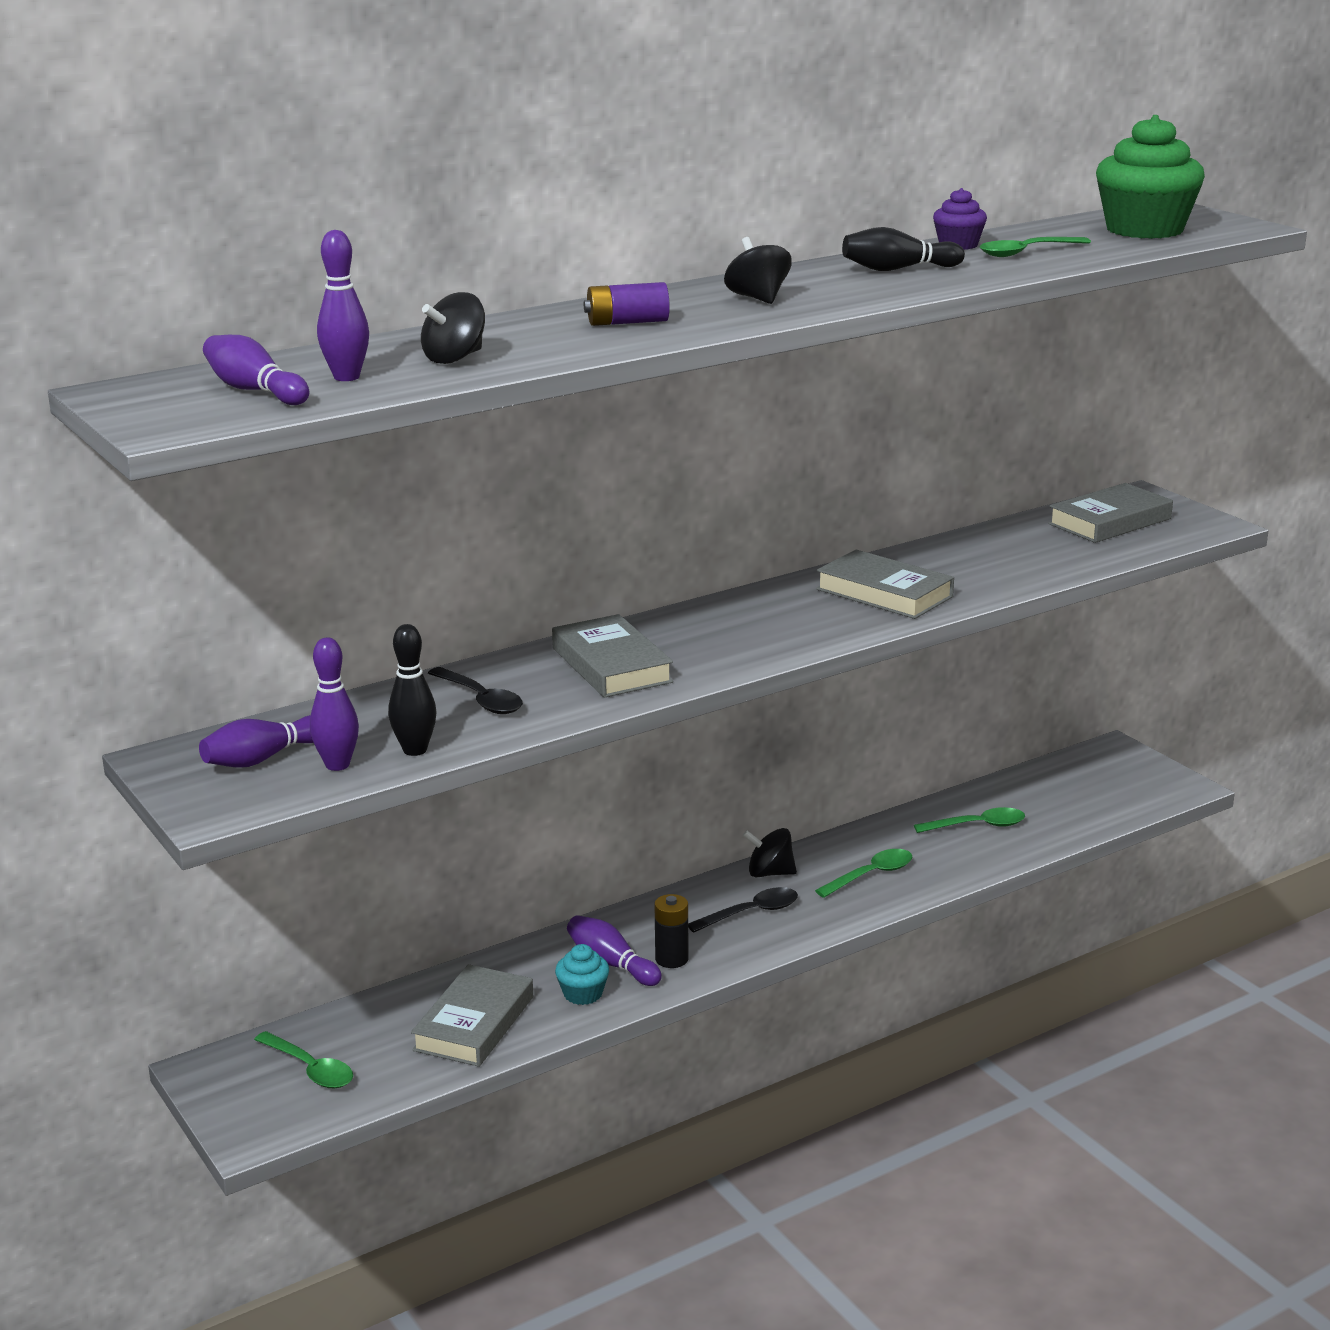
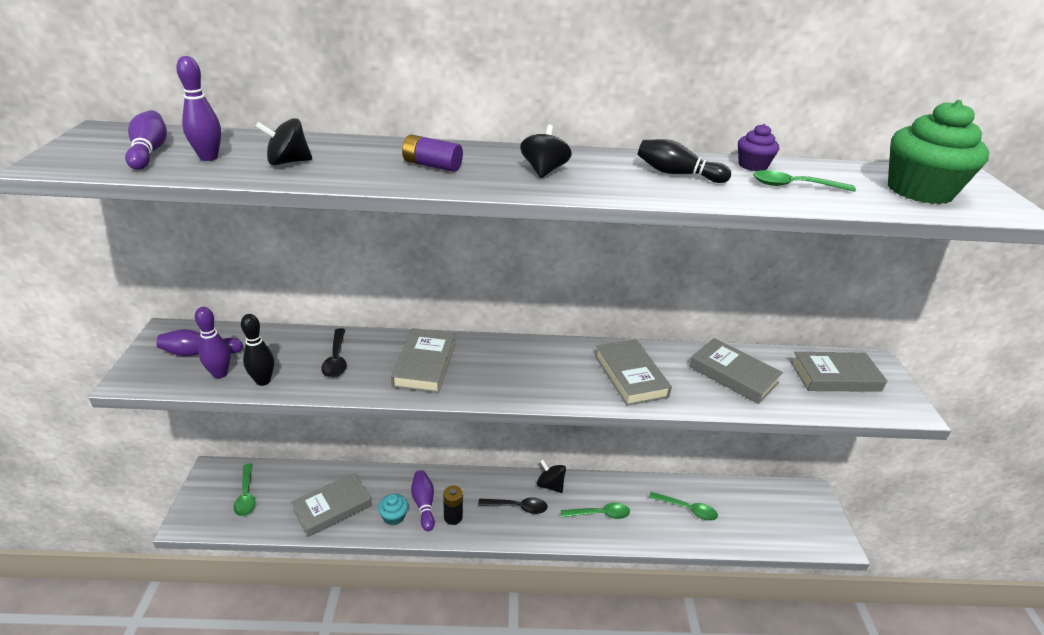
camera: 30 degrees right, 10 degrees up
(999, 555) = (733, 375): none -> grey book

